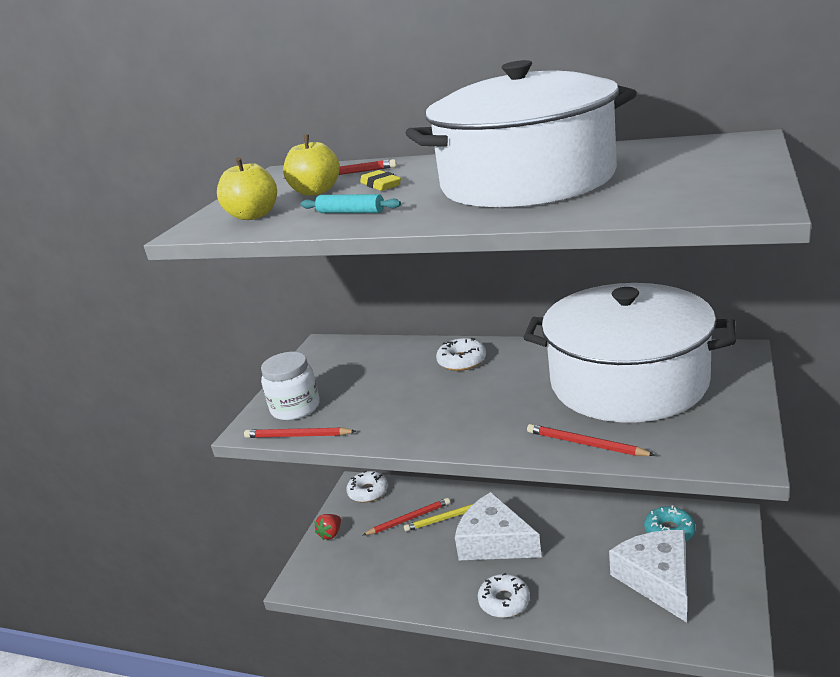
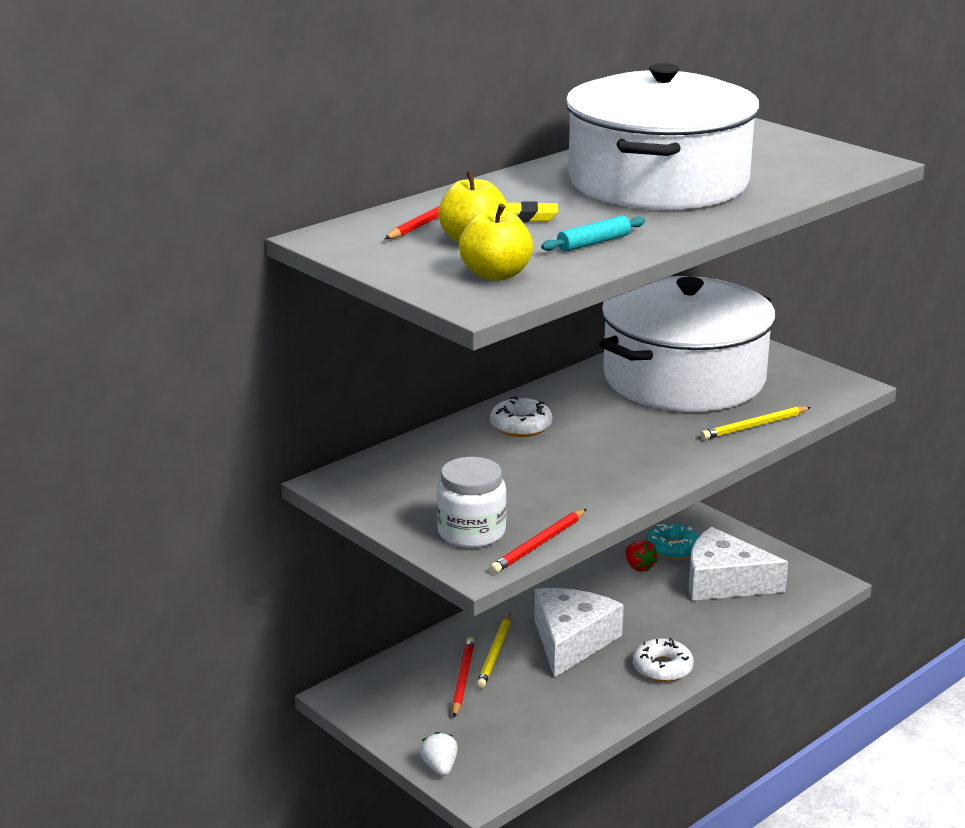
camera: 65 degrees left, 0 degrees up
(313, 556) = (440, 767): none -> white strawberry
(331, 534) = (415, 742): red strawberry -> red strawberry (639, 567)
(368, 492) = (369, 690): white donut -> none
(494, 542) = (571, 641): white cheese -> white cheese turned 135 degrees clockwise
(585, 444) = (754, 426): red pencil -> yellow pencil

